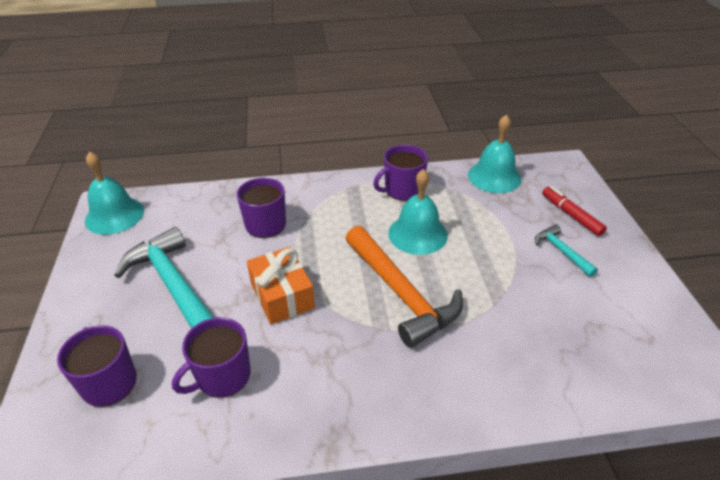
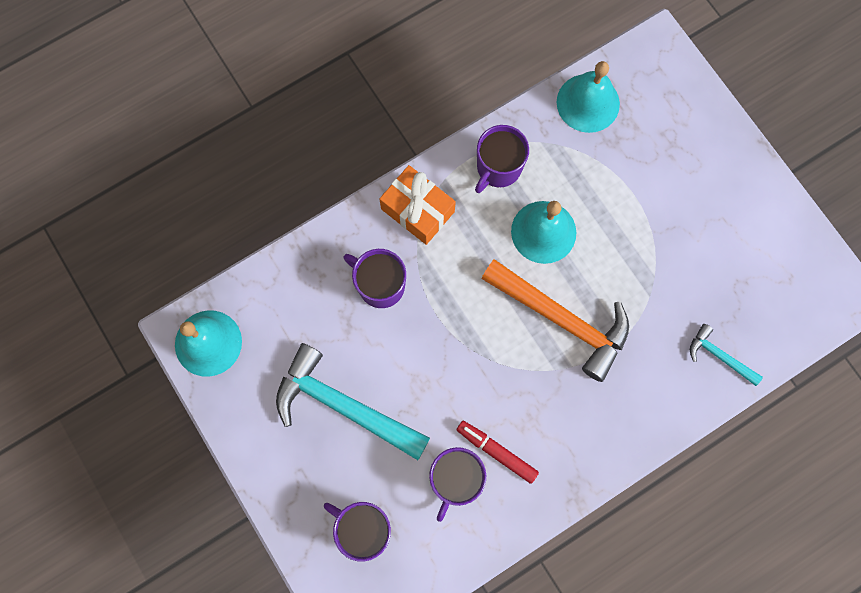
camera: 25 degrees left, 35 degrees up
(282, 295) = (454, 371): orange gift -> orange gift (417, 210)
(561, 251) = (690, 197): turquoise hammer -> turquoise hammer (719, 356)
(571, 215) = (685, 136): red marker -> red marker (496, 452)

